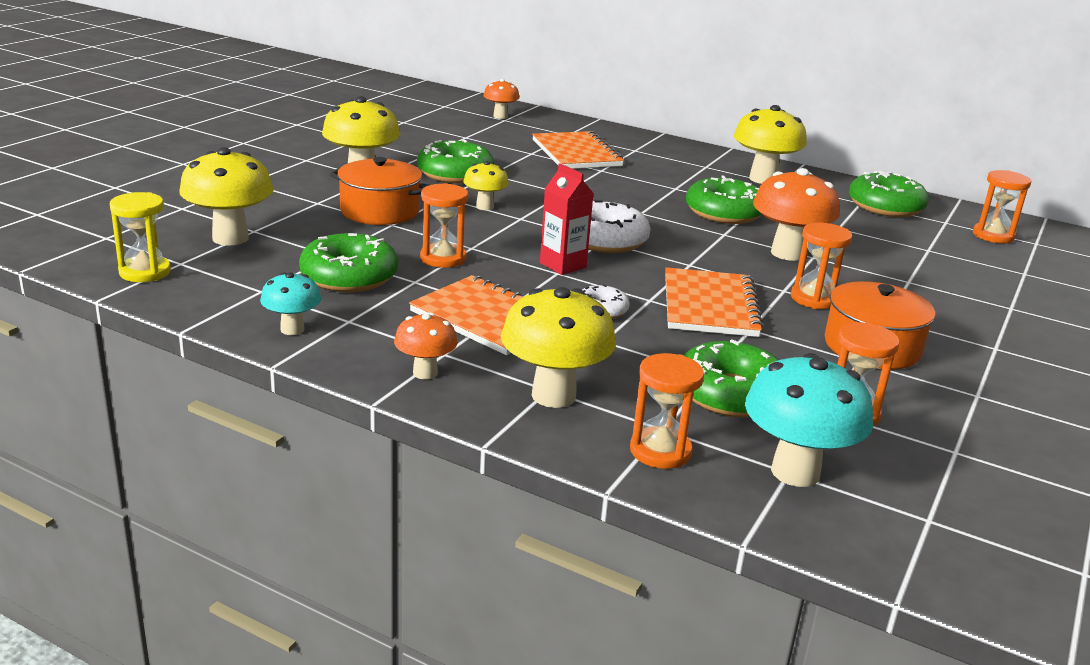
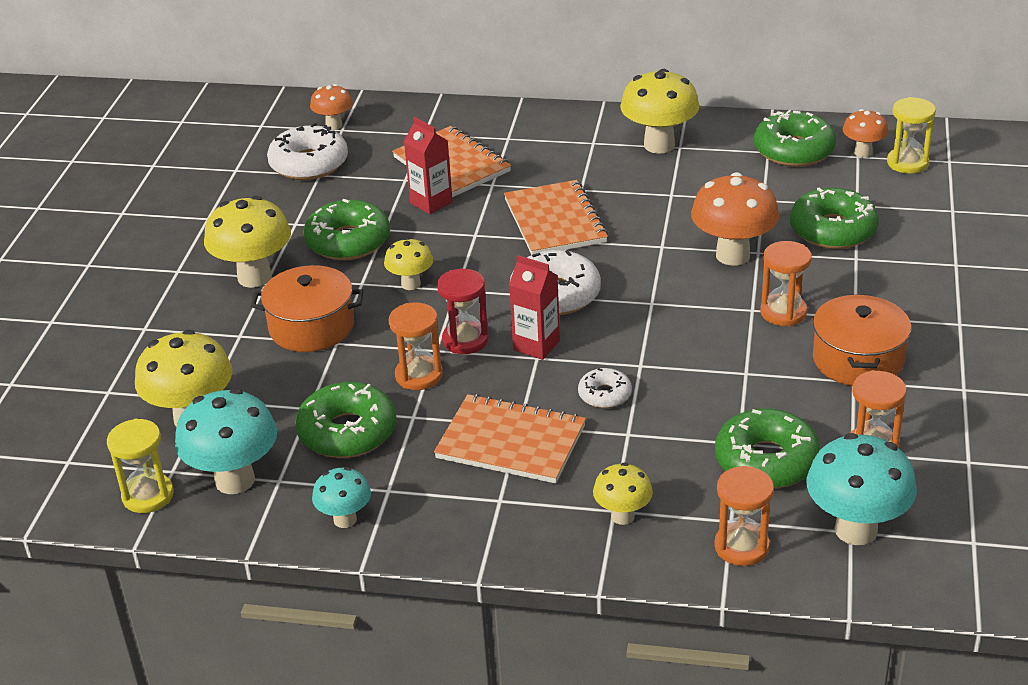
camera: 15 degrees left, 10 degrees up
(225, 281) = (235, 480): none -> turquoise mushroom
(425, 373) = (498, 529): orange mushroom -> orange mushroom (863, 152)
(462, 130) = (309, 164): none -> white donut
(502, 248) = (465, 340): none -> red hourglass
(542, 168) = (431, 203): none -> red carton
(553, 395) = (622, 516): yellow mushroom -> yellow mushroom, size x0.57
(710, 306) = (697, 355): orange notebook -> orange notebook (555, 221)
(724, 213) = (646, 213): green donut -> green donut (833, 230)
(993, 235) = (907, 163): orange hourglass -> yellow hourglass

